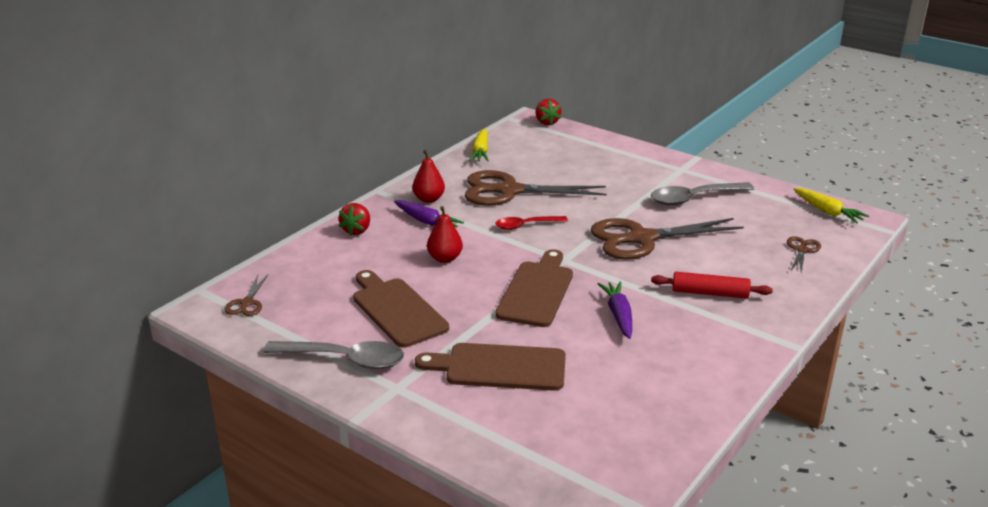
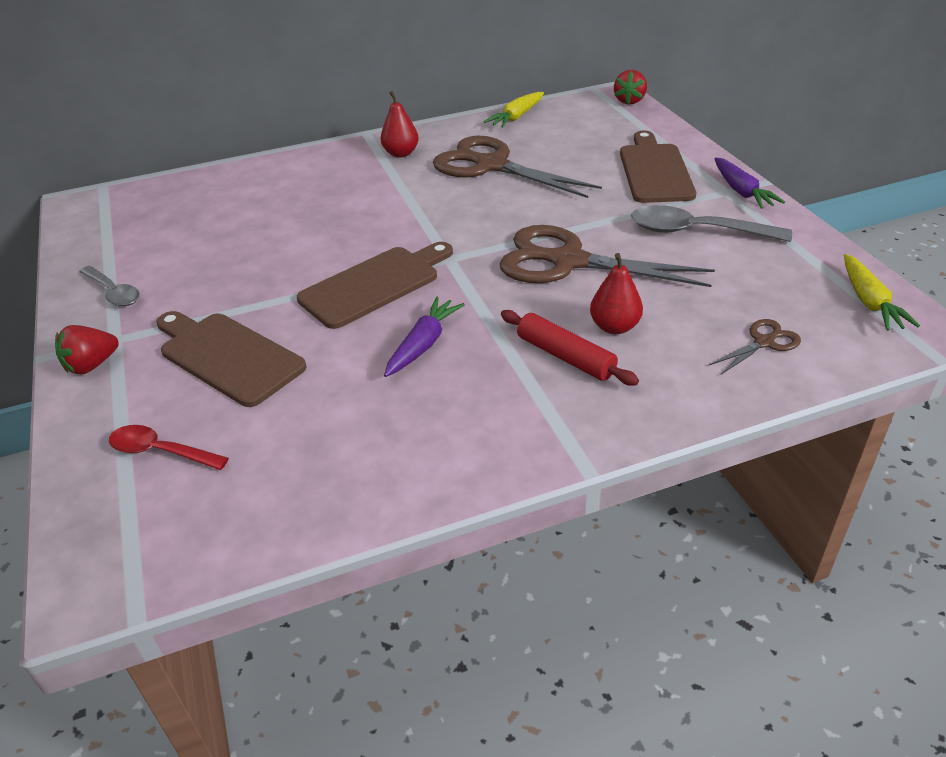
camera: 35 degrees right, 10 degrees up
(247, 303) = (118, 209): brown scissors -> none
(344, 359) = (113, 292): grey spoon -> grey spoon, size x0.63
(357, 230) = (295, 167): red strawberry -> red strawberry (92, 365)
(397, 310) = (222, 258): brown cutting board -> brown cutting board (655, 171)
(426, 222) = (368, 176): purple carrot -> purple carrot (741, 191)
(445, 258) = (334, 219): red pear -> red pear (614, 327)
(526, 225) = (459, 208): red spoon -> red spoon (161, 451)

